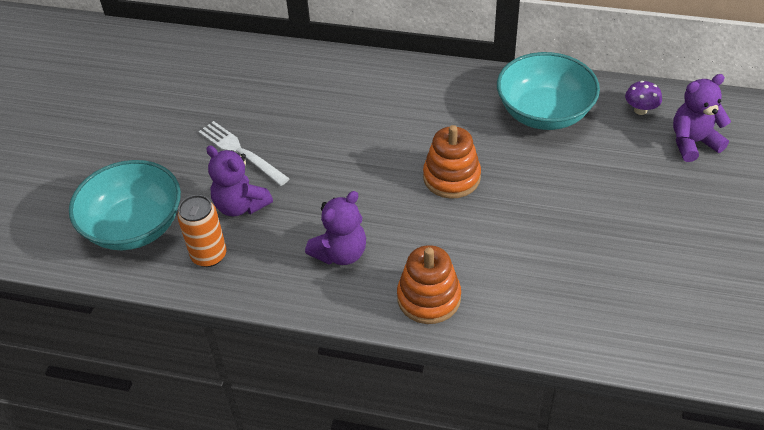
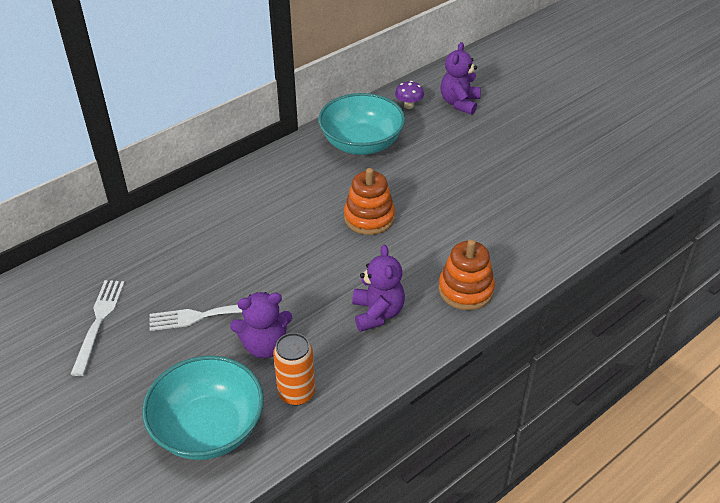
camera: 55 degrees left, 5 degrees down
(183, 101) = (99, 322): none -> white fork

